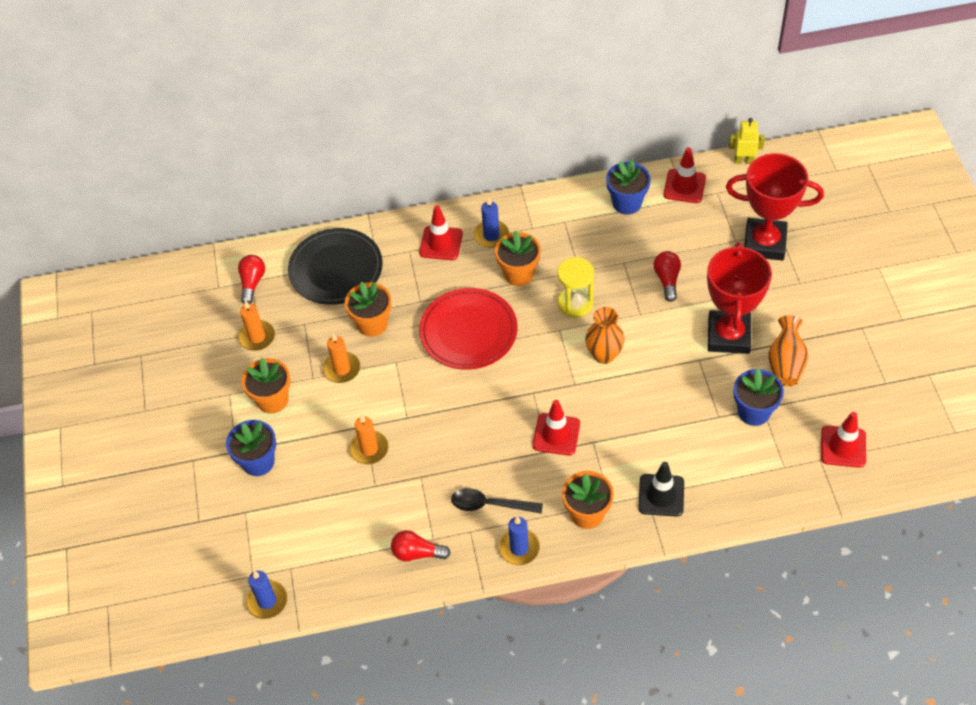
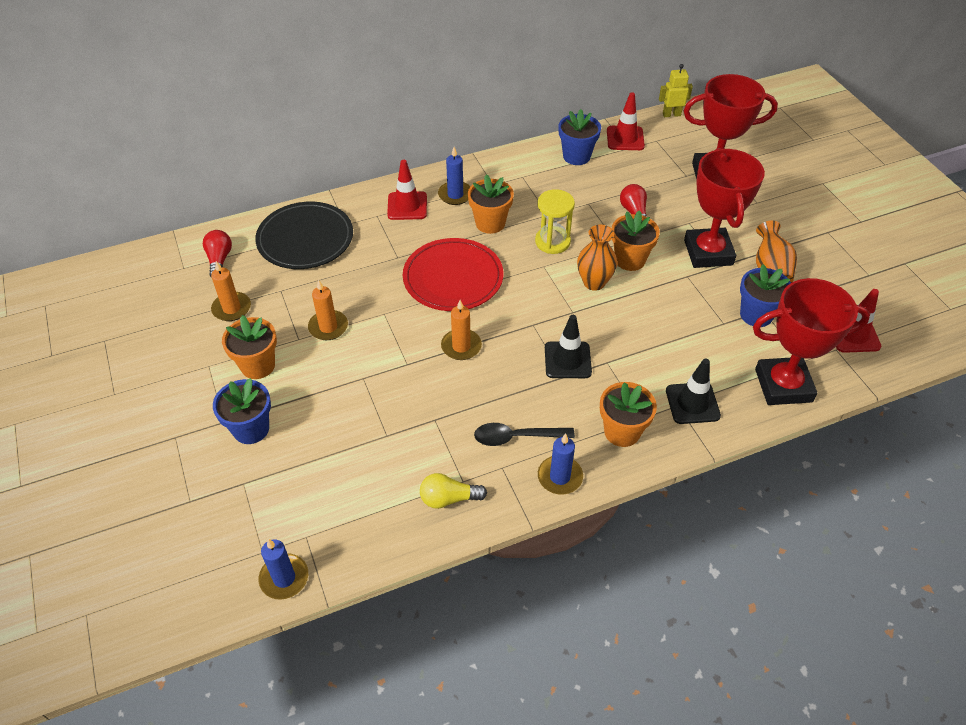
camera: 15 degrees left, 5 degrees down
(369, 449) = (373, 400): orange candle -> orange candle (461, 346)
(372, 324) = (352, 282): orange flower pot -> orange flower pot (630, 260)
(417, 553) = (448, 498): red light bulb -> yellow light bulb
(556, 434) = (567, 360): red traffic cone -> black traffic cone
(754, 490) = (783, 385): none -> red trophy

